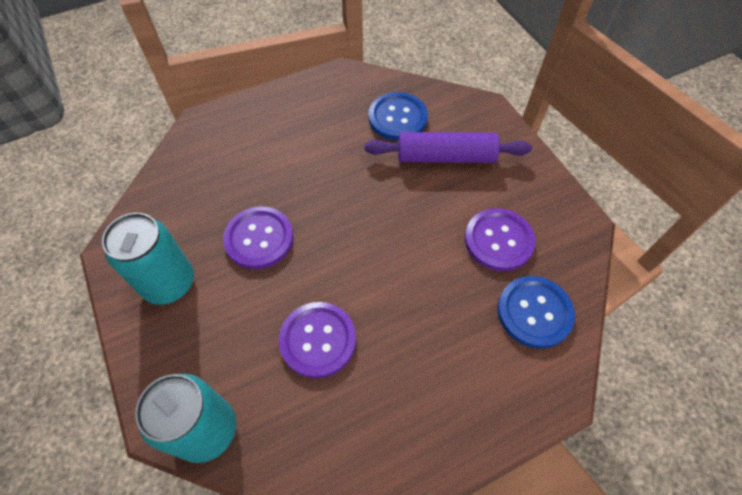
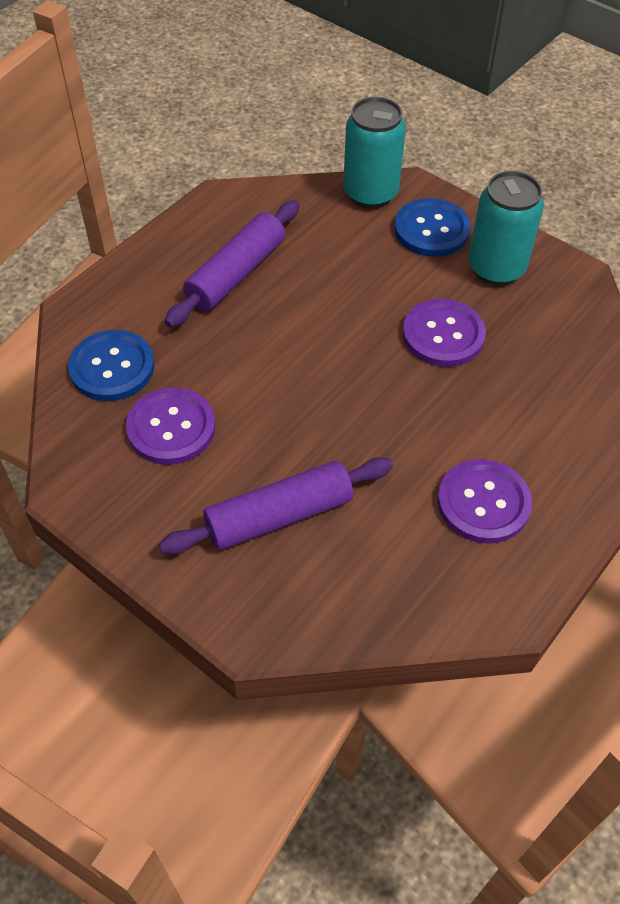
camera: 155 degrees right, 5 degrees down
(318, 340) = (320, 274): purple button -> purple button (483, 503)
(393, 374) = (236, 274): none -> purple rolling pin
(397, 118) = (377, 554): blue button -> blue button (431, 230)

